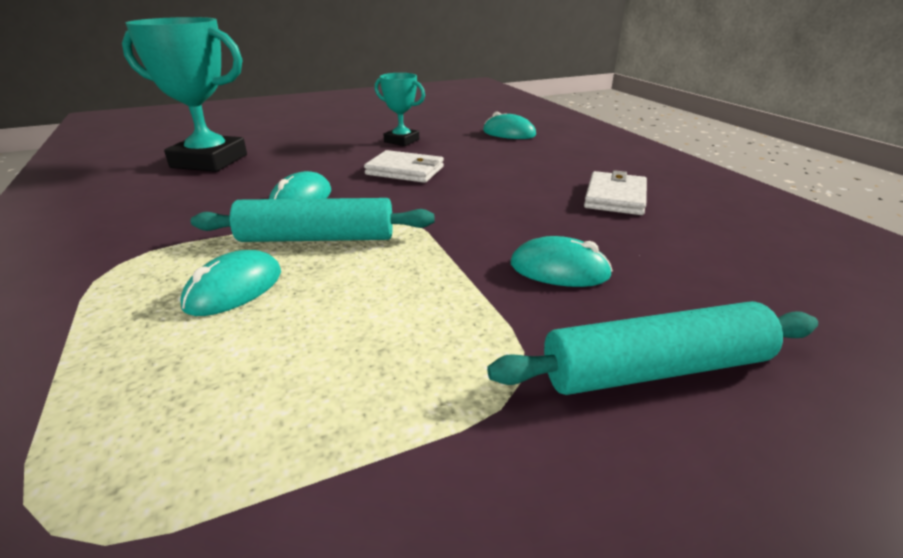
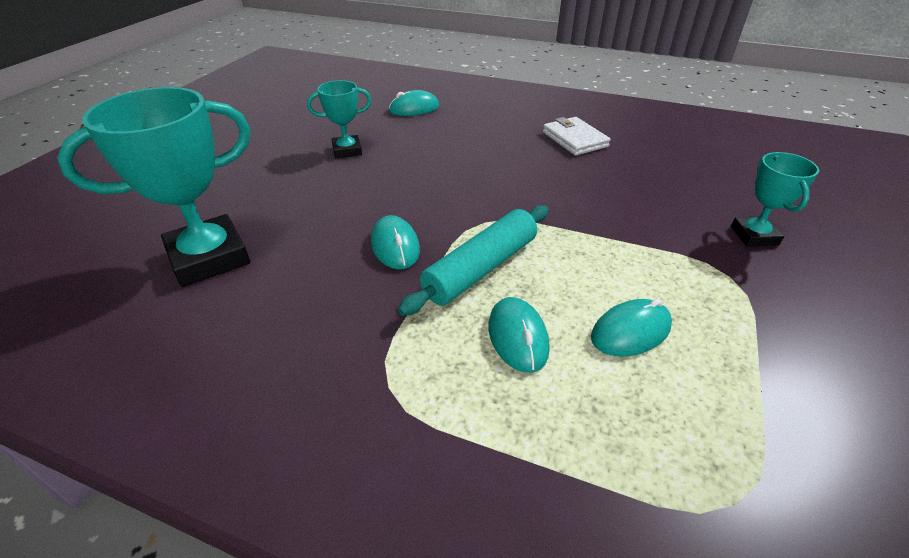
camera: 45 degrees left, 10 degrees up
(405, 171) = (413, 179): white wallet -> none
(559, 270) = (638, 206): turquoise mouse -> turquoise mouse (630, 331)
(654, 369) = (754, 236): turquoise rolling pin -> turquoise trophy

